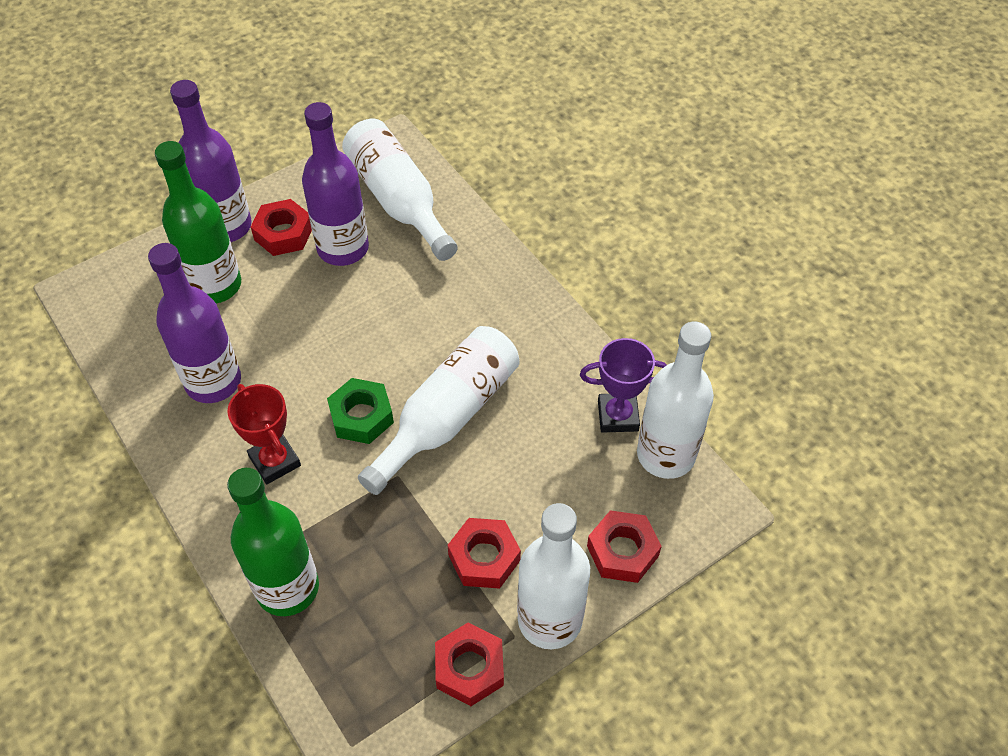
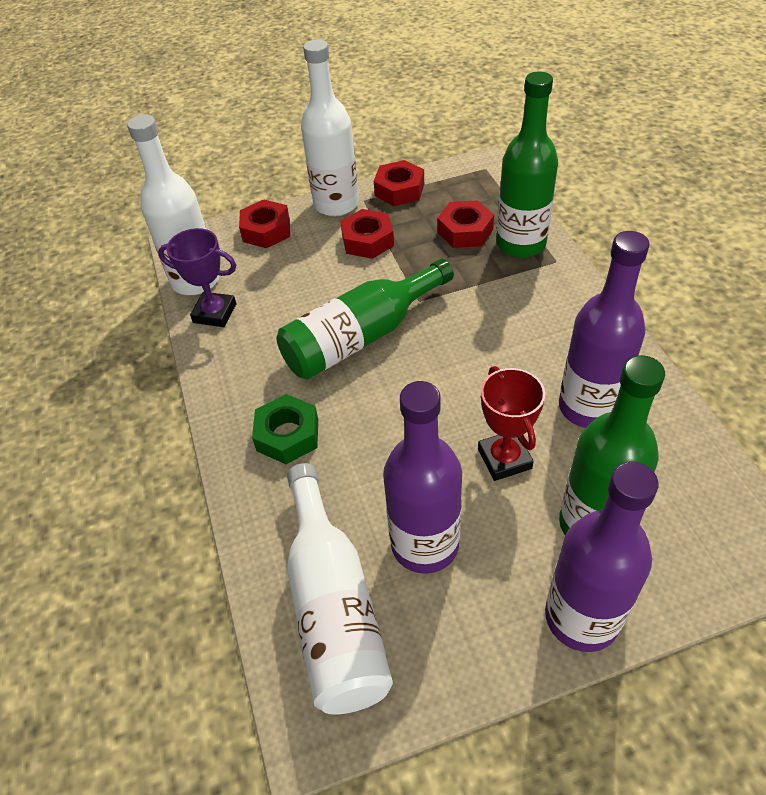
camera: 160 degrees left, 5 degrees down
(275, 461) = (526, 327): red trophy -> red trophy (504, 459)
(283, 233) = (500, 586): red nut -> red nut (465, 231)
(361, 416) = (440, 350): green nut -> green nut (287, 435)
(447, 416) = (361, 337): white bottle -> green bottle

